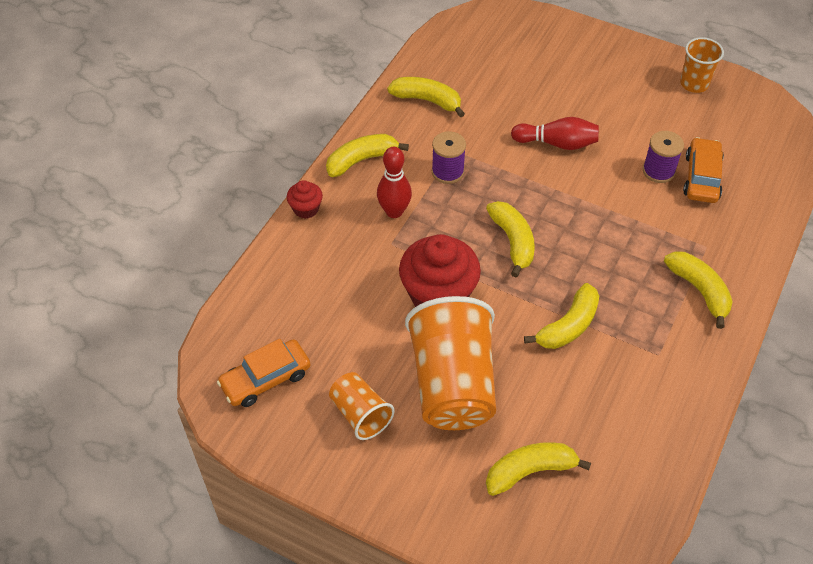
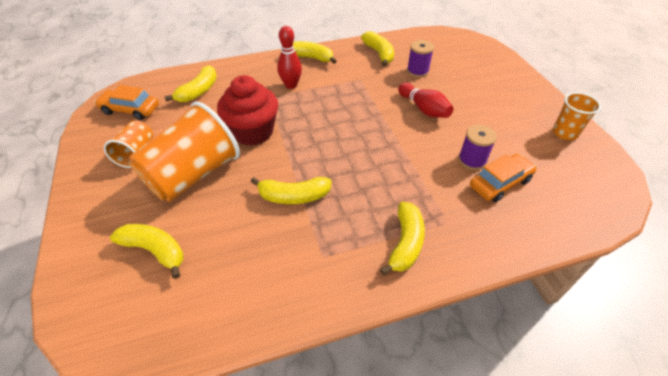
camera: 45 degrees right, 5 degrees down
(306, 209) = (255, 61): red cupcake -> none
(447, 172) = (343, 86): purple spool -> purple spool (417, 71)
(512, 241) = (328, 135): yellow banana -> yellow banana (198, 91)

